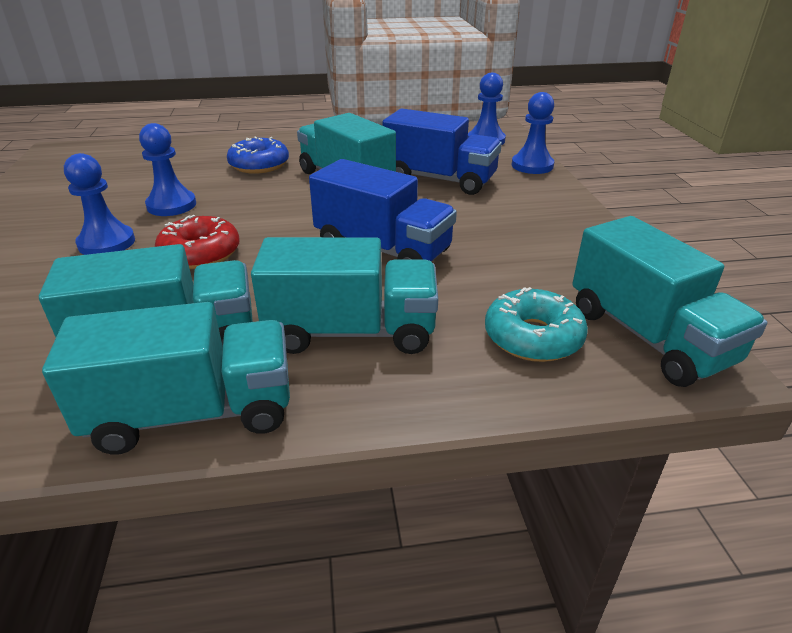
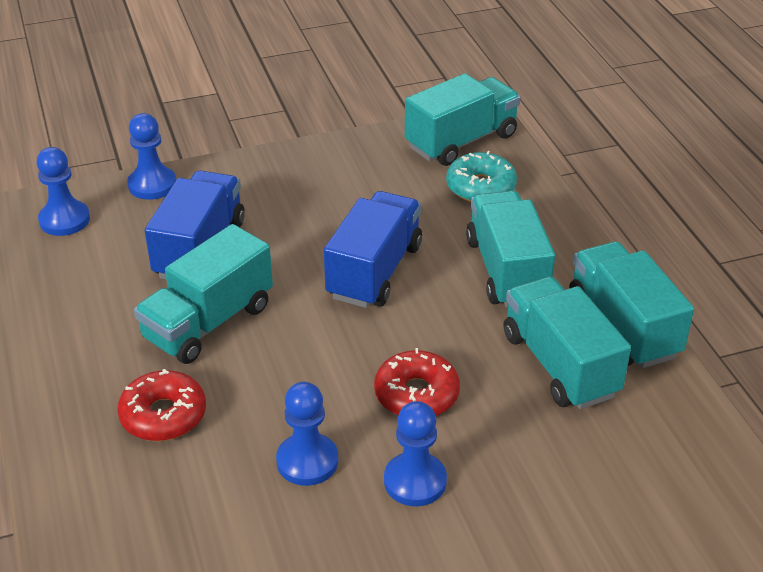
camera: 100 degrees left, 5 degrees up
(259, 165) = (163, 415): blue donut -> red donut

